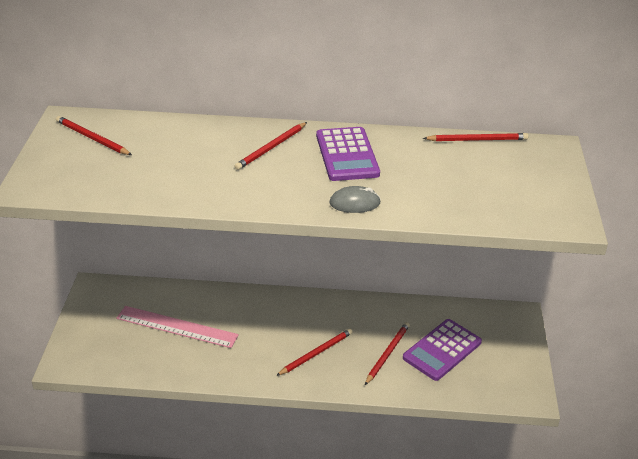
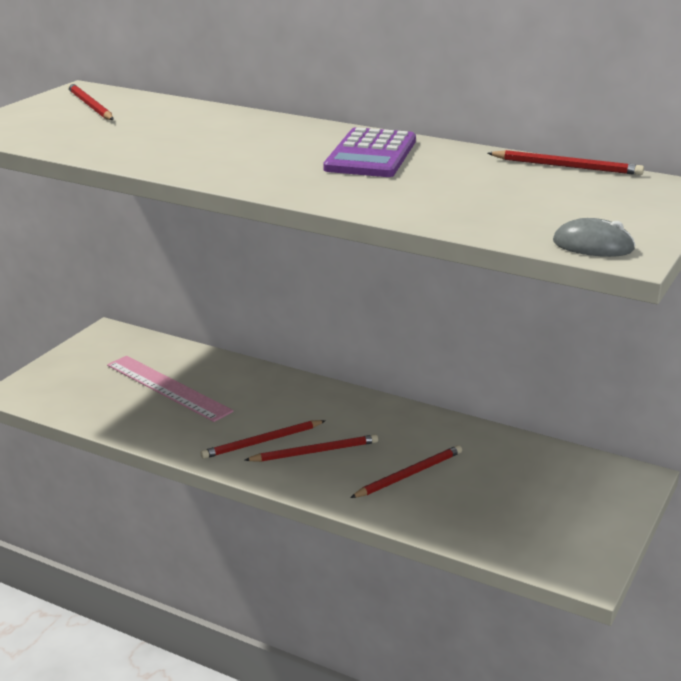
camera: 25 degrees right, 10 degrees down
(271, 148) = (282, 137): red pencil -> red pencil (262, 442)
(354, 203) = (331, 192): grey mouse -> grey mouse (593, 245)
(442, 350) = (489, 489): purple calculator -> none

